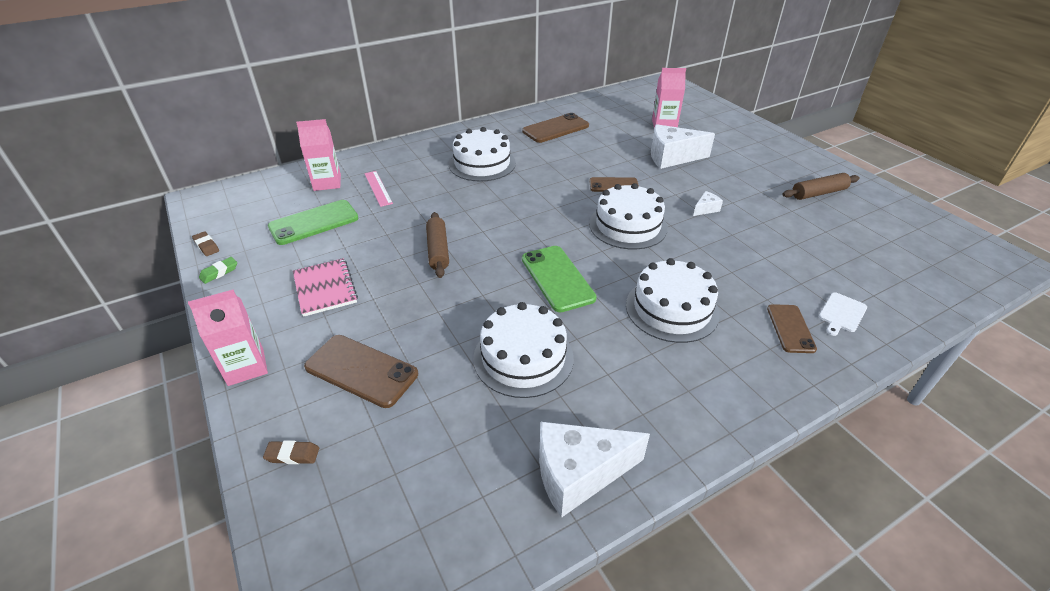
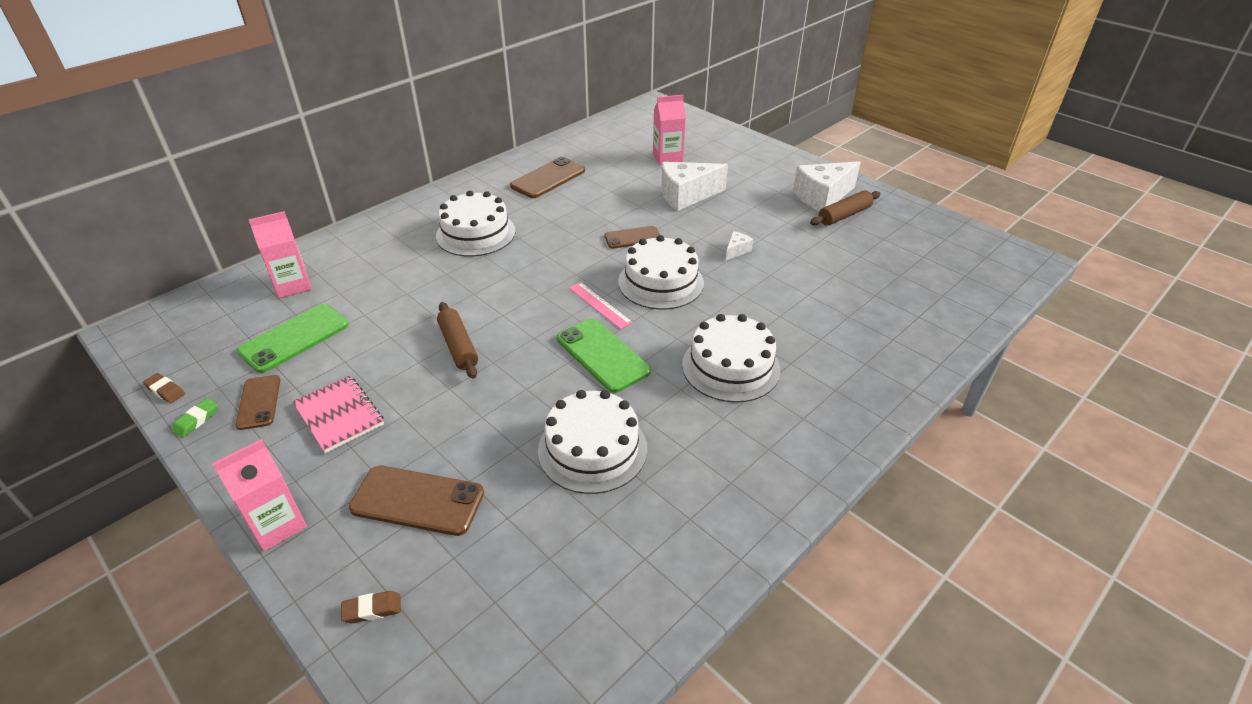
camera: 15 degrees left, 0 degrees up
(378, 188) = (359, 283): pink ruler -> pink ruler (599, 305)
(578, 474) = (685, 557): white cheese -> white cheese (822, 197)
(790, 328) = (850, 365): brown phone -> brown phone (259, 402)
(841, 313) = (893, 341): white cutting board -> none

